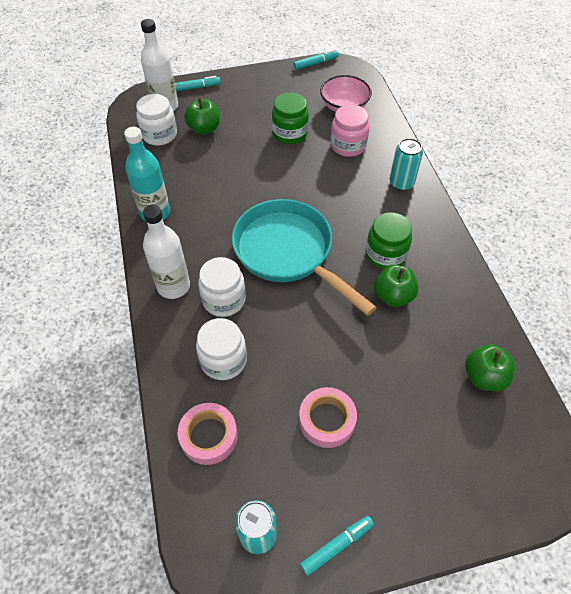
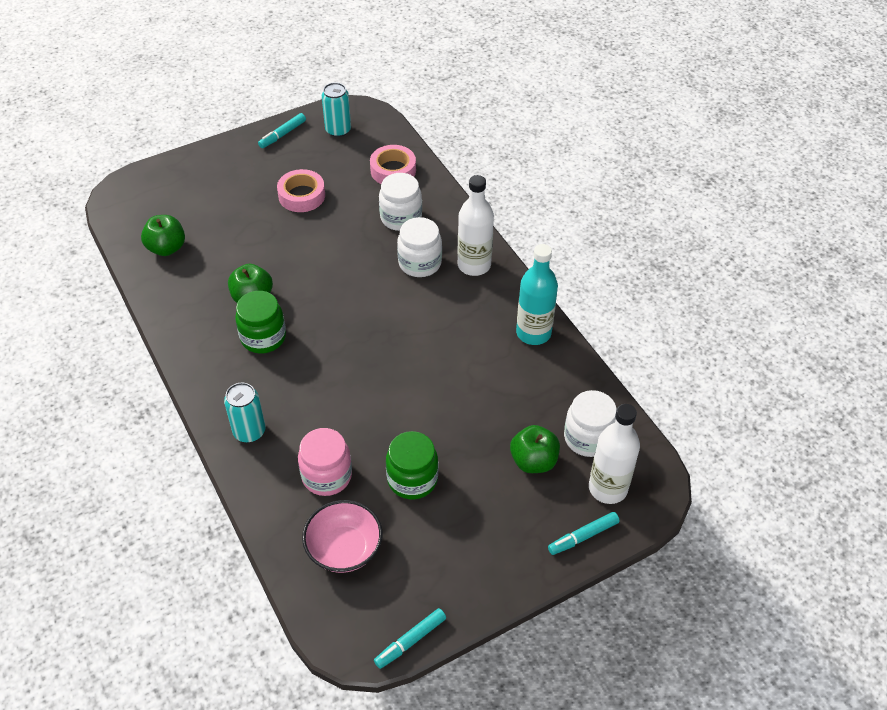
camera: 165 degrees right, 5 degrees down
(288, 253) = (369, 319): turquoise pan -> none

